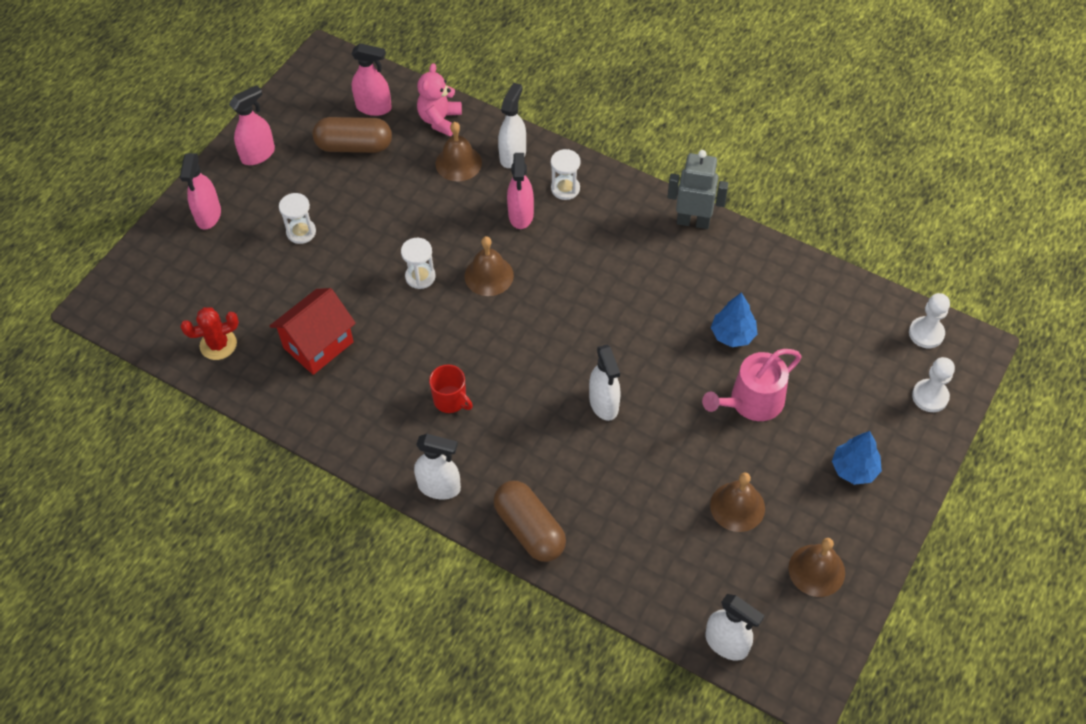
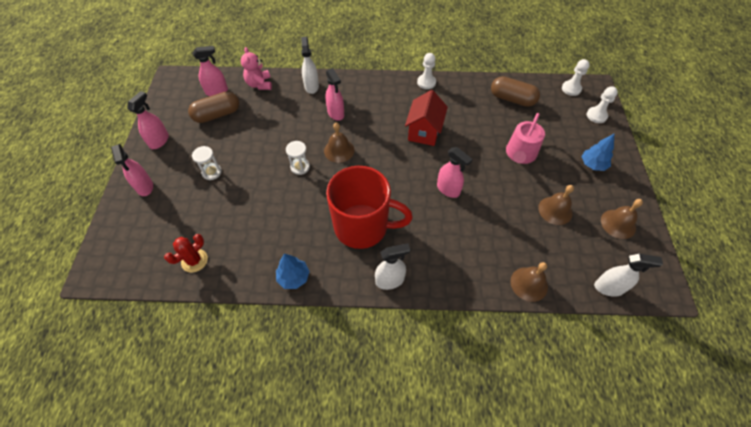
camera: 30 degrees left, 0 degrees up
(318, 345) = (261, 231): red house -> red house (424, 131)
(451, 400) = (362, 226): red mug -> red mug, size x2.46
(458, 163) = (284, 101): brown bell -> brown bell (529, 284)
(530, 529) = (458, 278): brown capsule -> brown capsule (512, 99)
(565, 188) = (350, 92): white hourglass -> none
(604, 404) = (448, 189): white spray bottle -> pink spray bottle
(693, 221) = (426, 82): grey robot -> white pawn
(732, 335) = (486, 126): blue tree -> blue tree (293, 277)

